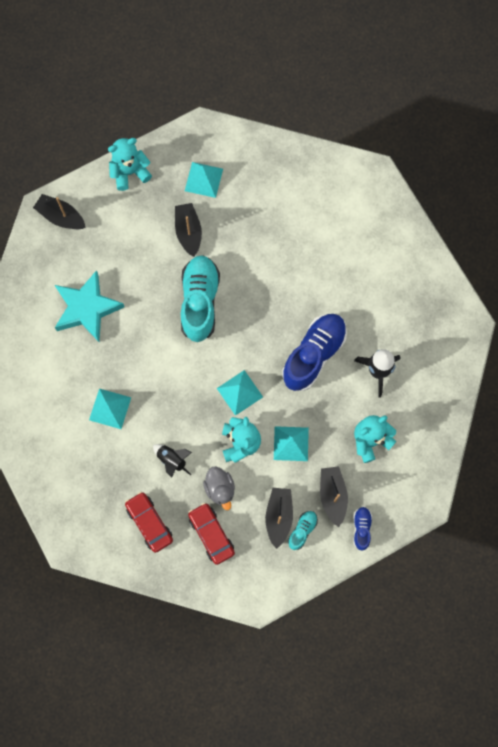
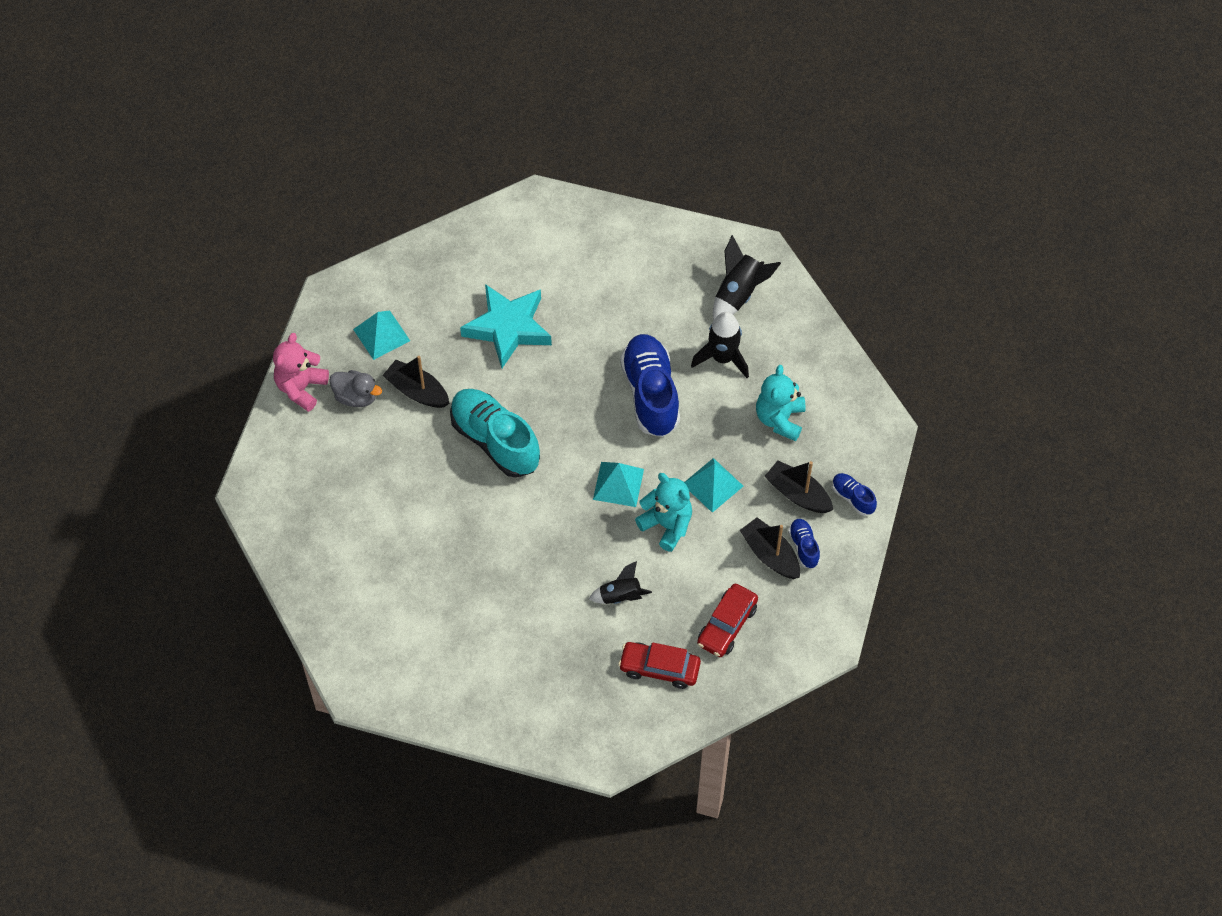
camera: 45 degrees left, 15 degrees down
(61, 217) = (275, 483): black boat -> none
(87, 308) = (392, 540): turquoise star -> turquoise star (508, 328)
(110, 408) = (512, 605): turquoise pyramid -> none
(130, 172) = (301, 388): turquoise teddy bear -> pink teddy bear
(211, 534) = (727, 625): red car -> red car turned 75 degrees counterclockwise
(220, 489) = (691, 580): grey duck -> grey duck (356, 397)
(302, 530) = (803, 547): turquoise shoe -> blue shoe
(429, 341) = (739, 294): none -> black rocket

